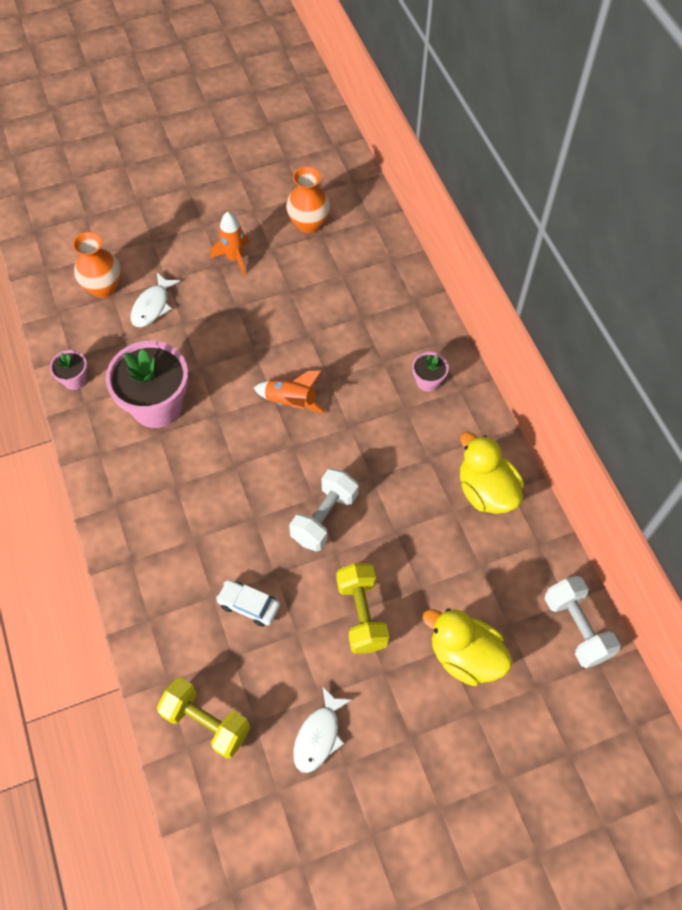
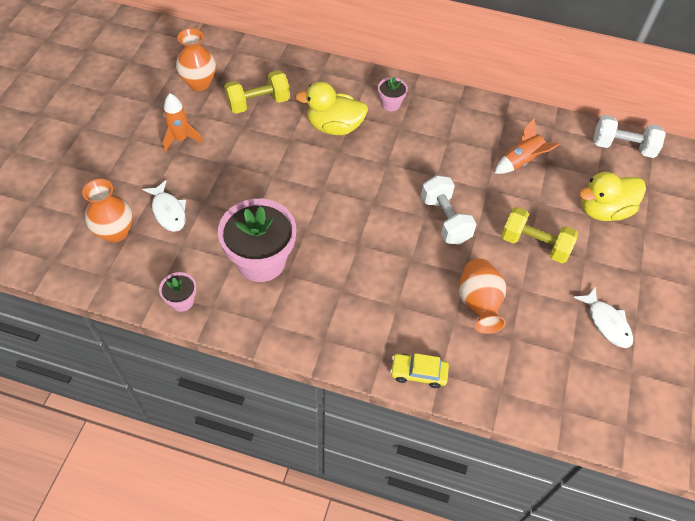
camera: 55 degrees left, 5 degrees down
(136, 600) = (418, 373): none -> yellow car
(206, 722) = (551, 385): yellow dumbbell -> yellow dumbbell (258, 103)
(249, 605) = (478, 304): white car -> orange vase
(290, 402) = (336, 182): orange rocket -> orange rocket (521, 161)
(486, 491) = (496, 128): yellow duck -> yellow duck (334, 127)

